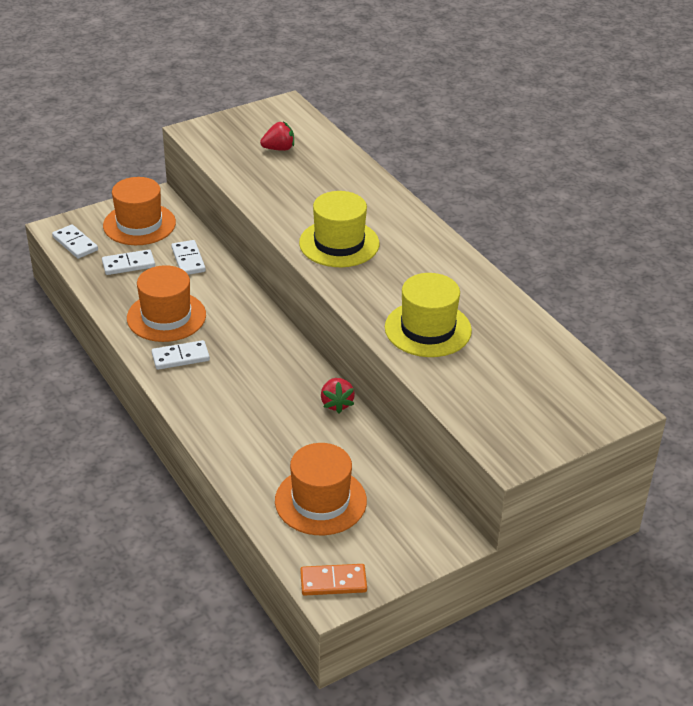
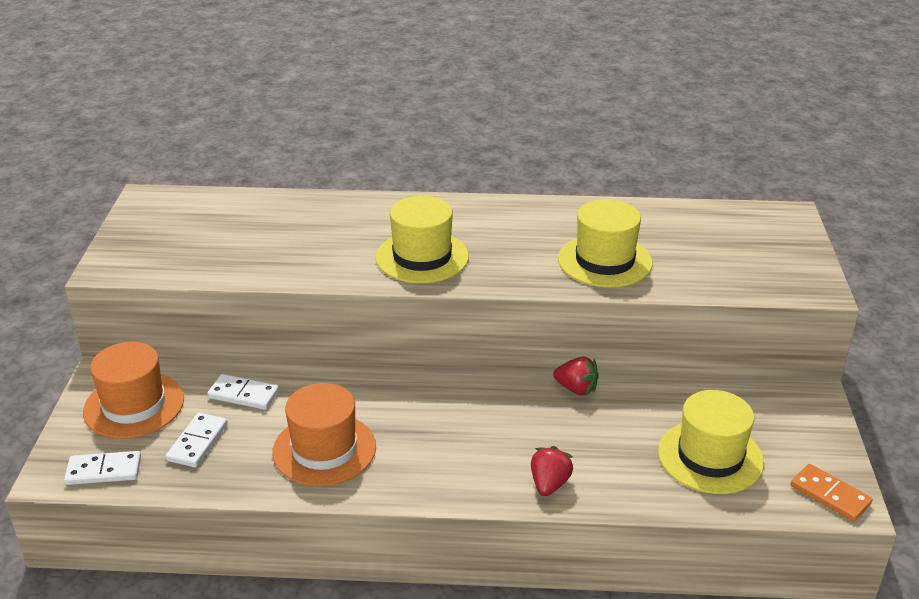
camera: 55 degrees left, 5 degrees down
(180, 357) = (405, 466): white domino -> none
(279, 149) = (217, 230): red strawberry -> red strawberry (549, 484)
(320, 501) = (710, 457): orange hat -> yellow hat
(333, 582) = (829, 495): orange domino -> orange domino turned 75 degrees counterclockwise

